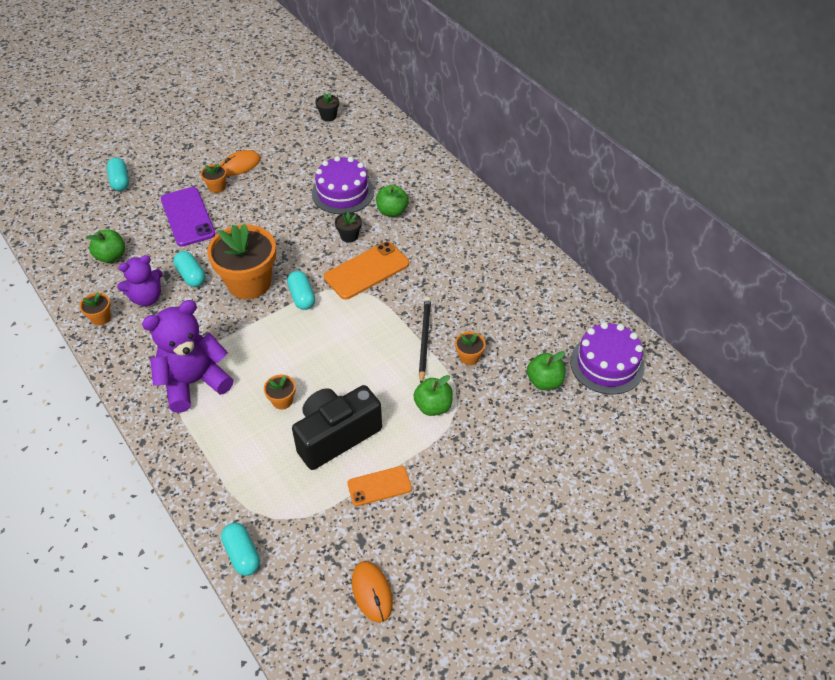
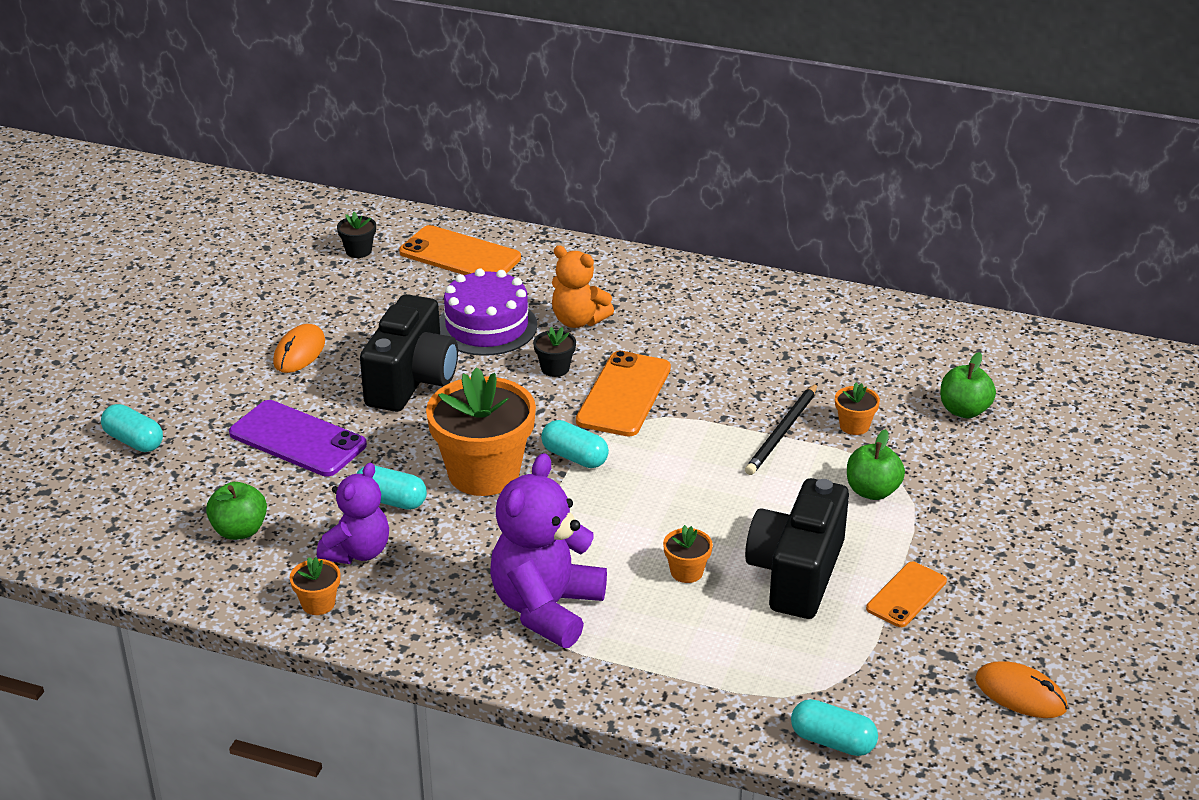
camera: 35 degrees left, 15 degrees down
(217, 187) = (297, 389): orange flower pot -> none
(273, 208) = (412, 380): none -> black camera
(374, 141) = (460, 255): none -> orange phone
(392, 211) = (578, 320): green apple -> orange teddy bear
(424, 339) = (782, 432): black pencil -> black pencil turned 120 degrees counterclockwise
(607, 364) = (1009, 364): purple cake -> none

